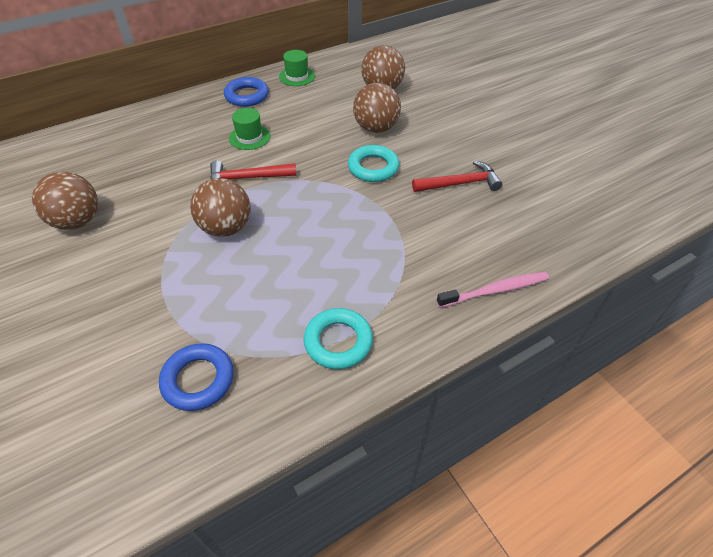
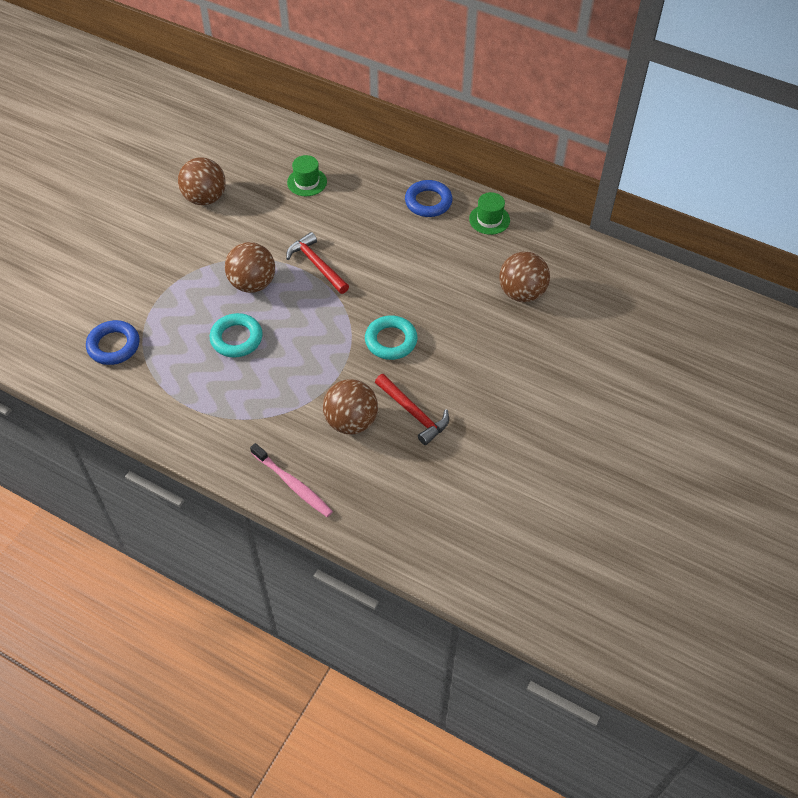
camera: 60 degrees right, 5 degrees up
(249, 137) = (370, 237): green hat -> green hat (307, 182)
(338, 341) = (185, 405): turquoise ring -> turquoise ring (236, 338)
(376, 128) = (451, 317): brown ball -> brown ball (351, 421)

